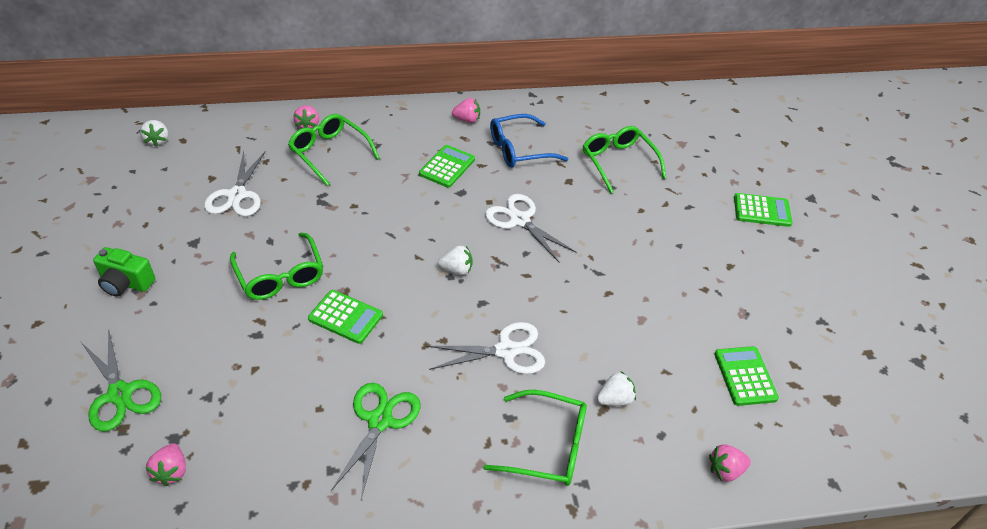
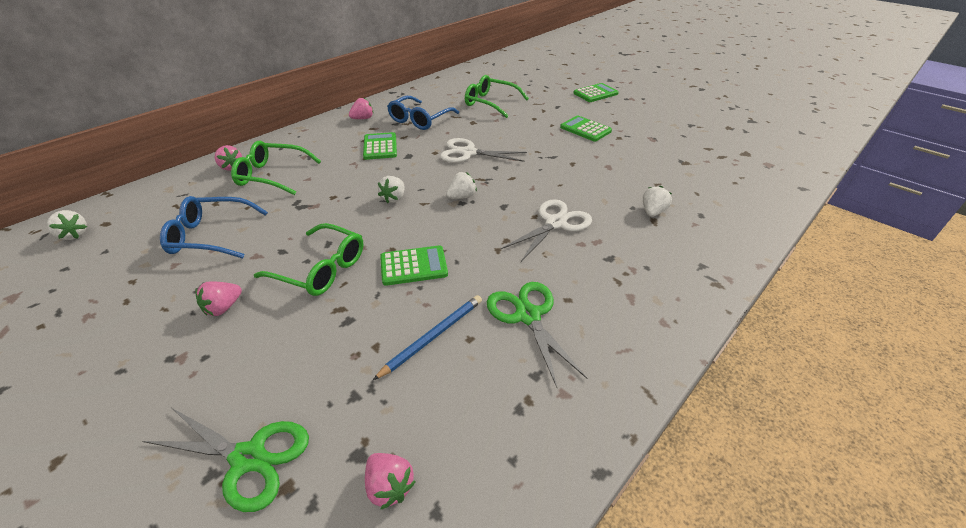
camera: 35 degrees left, 5 degrees down
(126, 283) = (151, 358): green camera -> none
(237, 195) = (211, 236): white scissors -> blue glasses
(297, 388) = (433, 336): none -> blue pencil
(399, 236) = (394, 198): none -> white strawberry
(547, 446) = (653, 259): green glasses -> none
(725, 470) = (754, 212): pink strawberry -> pink strawberry (223, 308)
(745, 376) = (696, 165): green calculator -> green calculator (585, 129)

